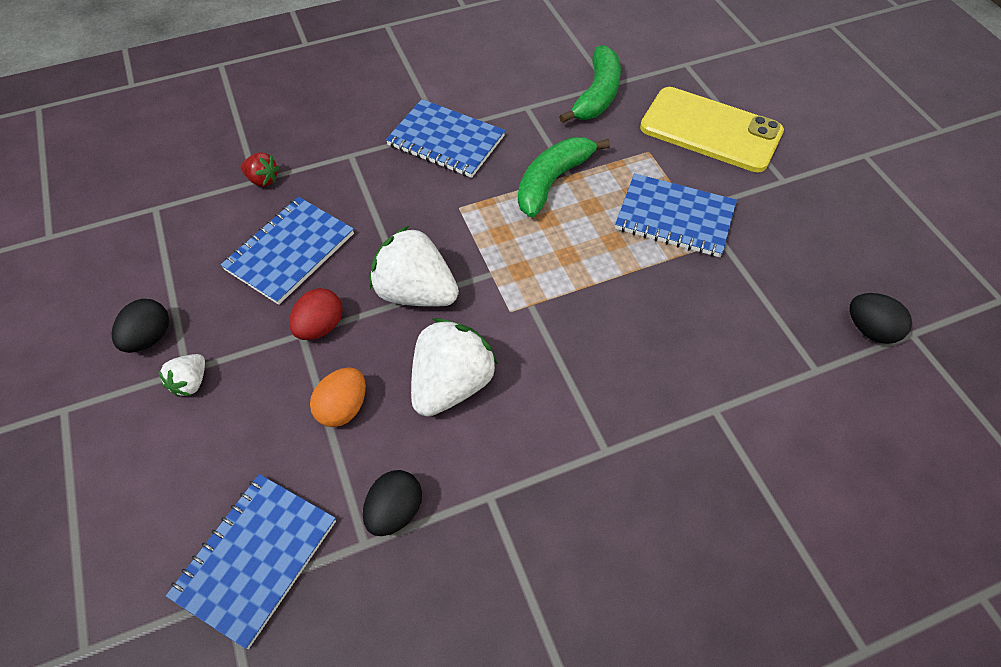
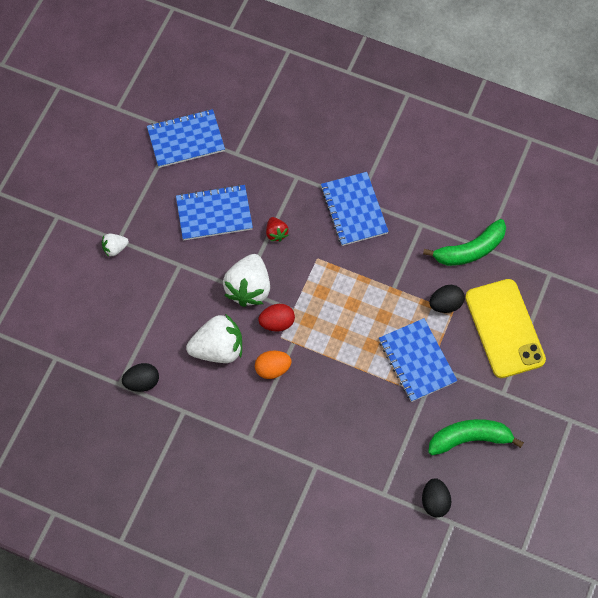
camera: 45 degrees right, 10 degrees up
(149, 338) = (116, 209): black egg -> black egg (445, 304)
(256, 559) = (76, 352): blue notebook -> blue notebook (186, 140)
(262, 180) = (240, 156): red strawberry -> red strawberry (276, 233)
(320, 327) = (190, 268): red egg -> red egg (277, 323)
(343, 408) = (164, 318): orange egg -> orange egg (272, 369)
(415, 292) = (248, 288): white strawberry -> white strawberry turned 150 degrees counterclockwise
(552, 181) = (380, 284): green banana -> green banana (470, 439)

